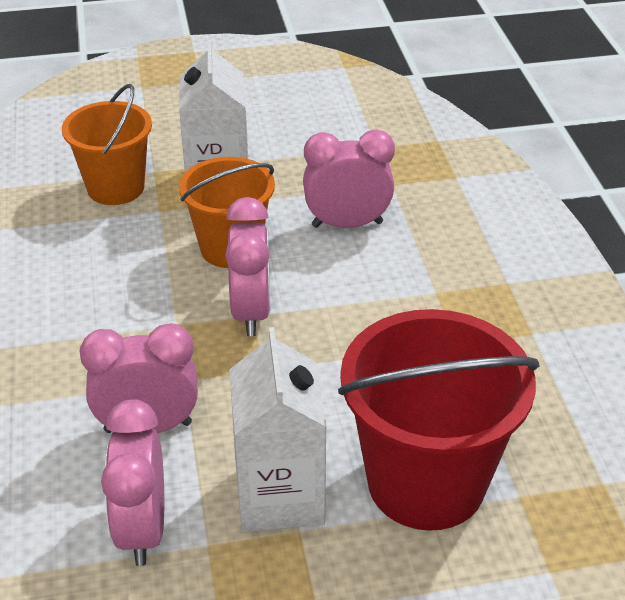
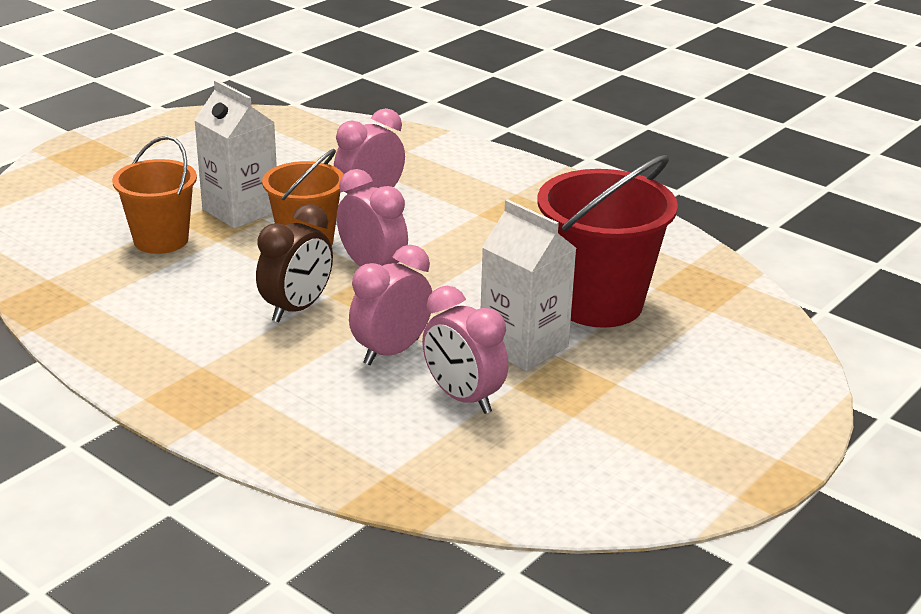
camera: 40 degrees left, 10 degrees down
(130, 325) = (297, 309): none -> brown clock

